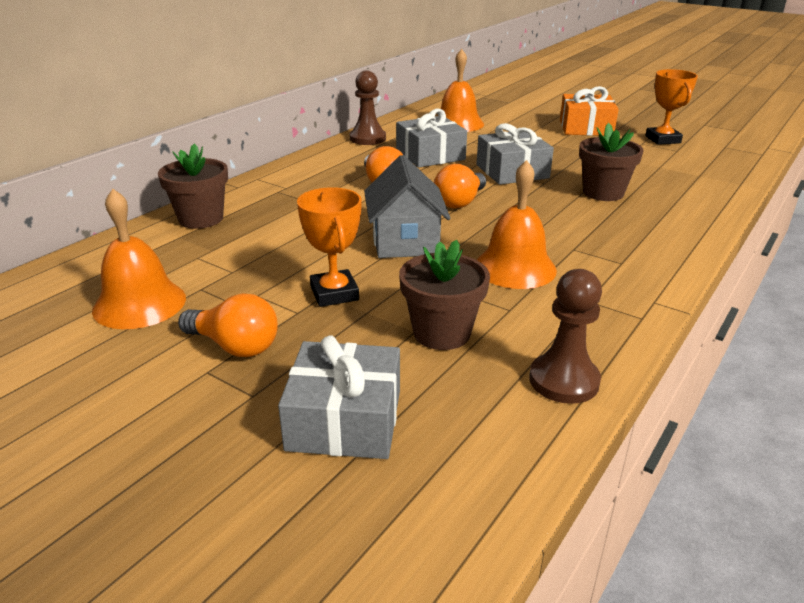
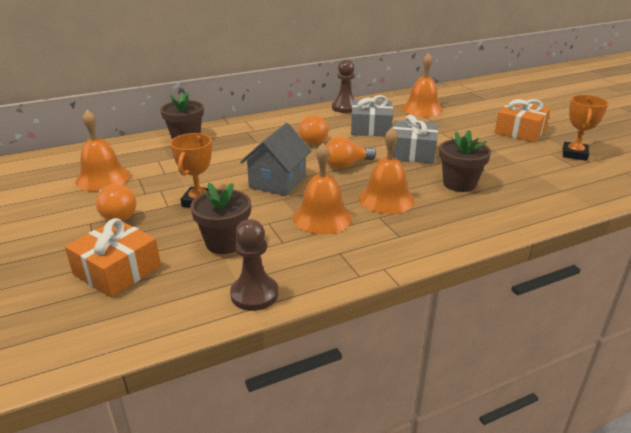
camera: 30 degrees right, 0 degrees up
(345, 419) = (117, 270): grey gift -> orange gift
(554, 228) = (386, 199): none -> orange bell

